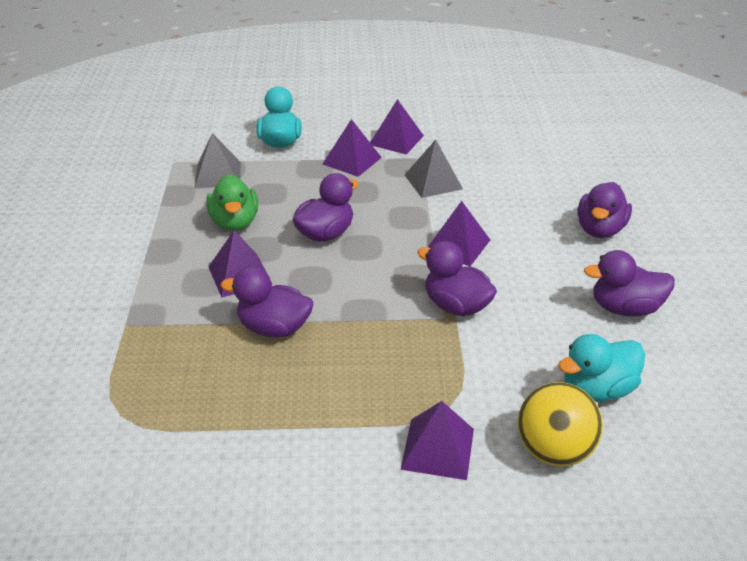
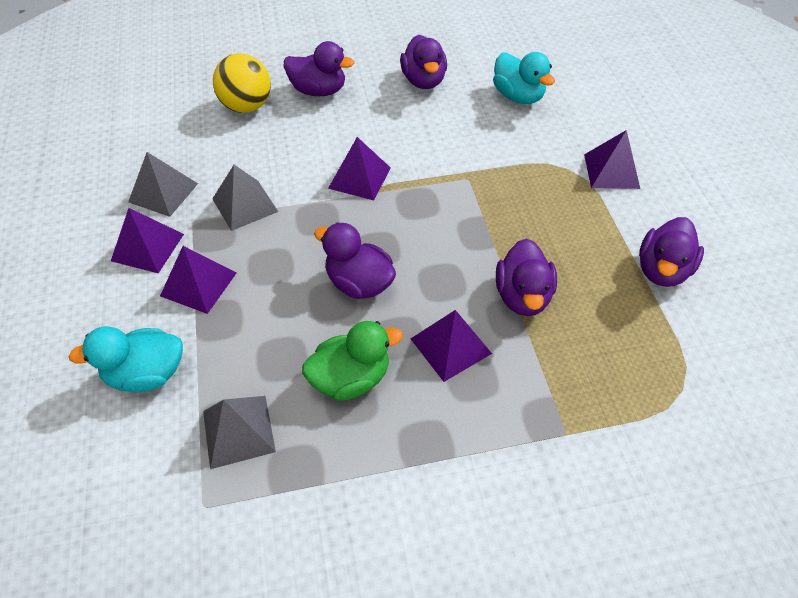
camera: 100 degrees left, 15 degrees up
(456, 145) = (163, 192): none -> grey pyramid
(456, 306) = (449, 172): purple duck -> purple duck (662, 270)
(553, 450) = (584, 116): yellow ball -> yellow ball (247, 106)

